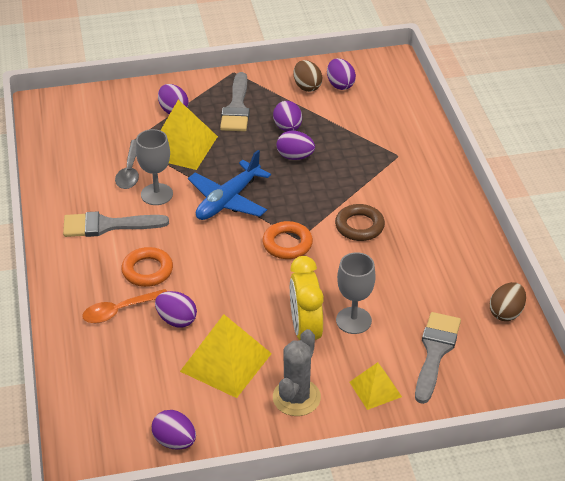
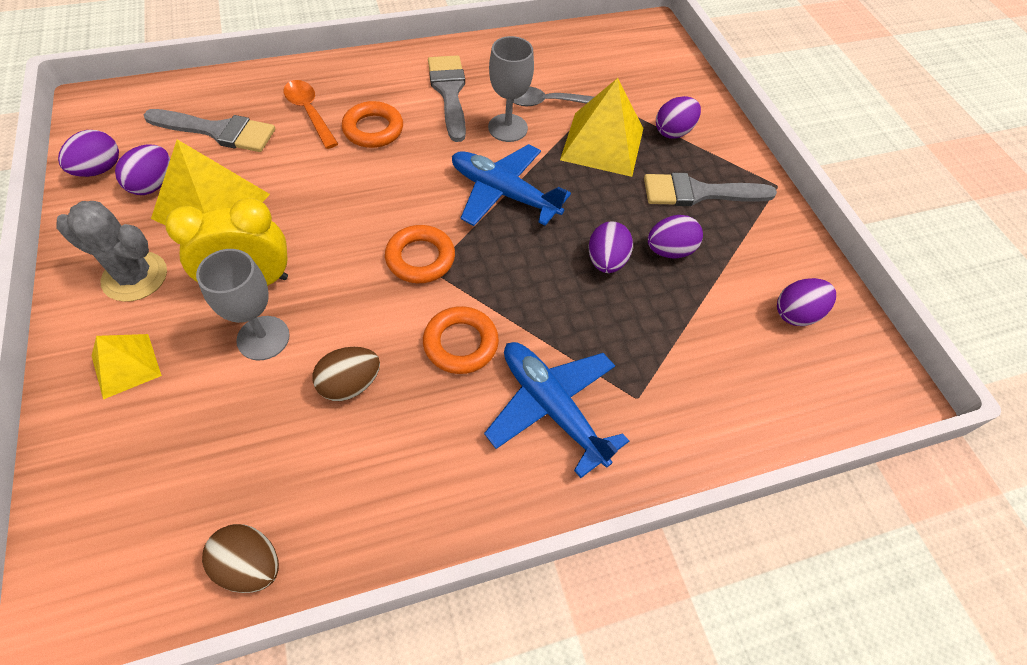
camera: 80 degrees right, 15 degrees up
(176, 320) = (288, 159): purple egg -> purple egg (153, 185)
(307, 86) = (775, 271): brown egg -> brown egg (350, 384)
(359, 226) = (461, 343): brown ring -> orange ring
(405, 190) = (551, 407): none -> blue plane
(435, 352) = (181, 446): grey brush -> grey brush (218, 131)

